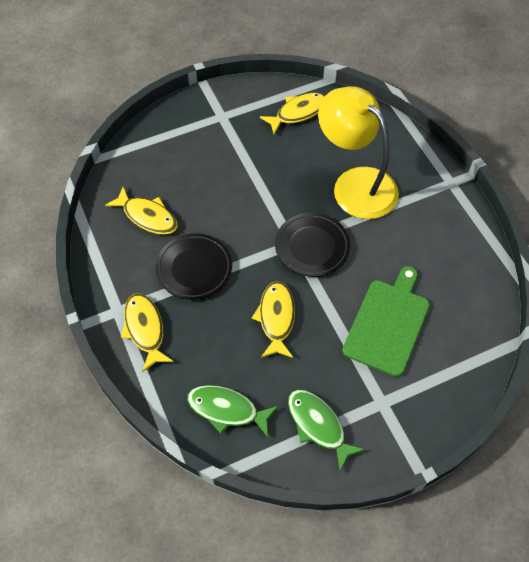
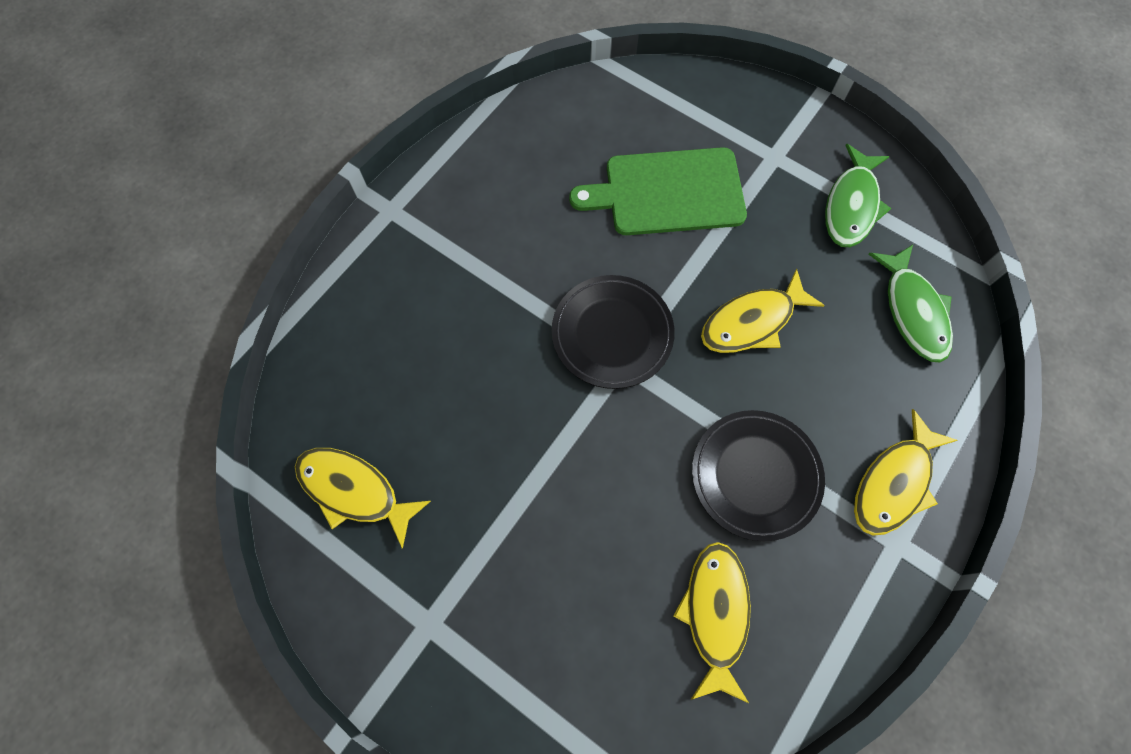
camera: 120 degrees left, 10 degrees up
(355, 184) = (463, 330): yellow lamp -> none

